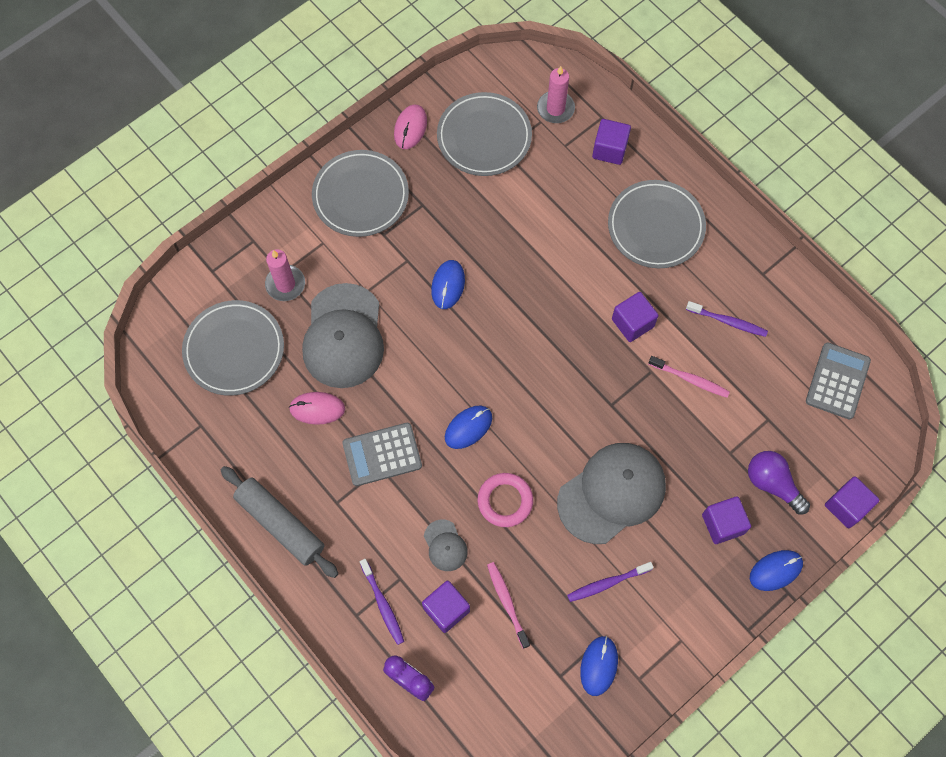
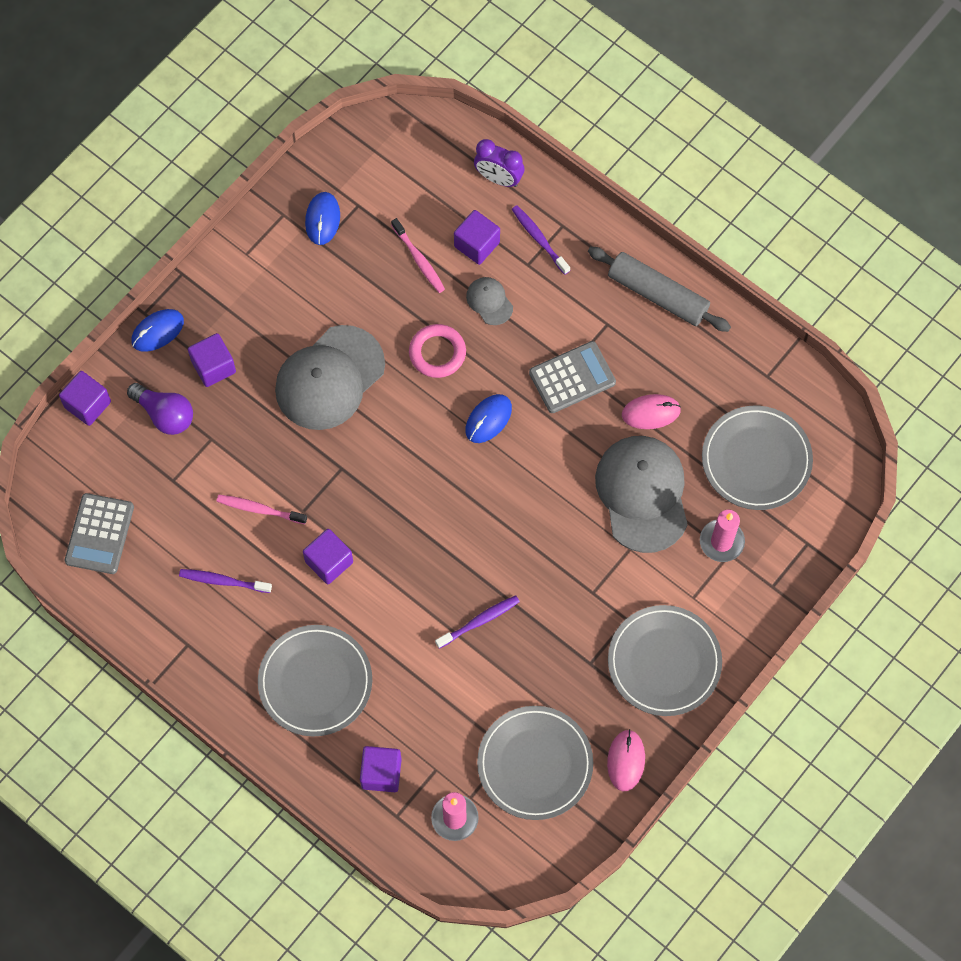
camera: 170 degrees right, 0 degrees up
(448, 285) = (541, 571): blue mouse -> none
(607, 583) = (323, 293): purple toothbrush -> purple toothbrush (479, 621)

